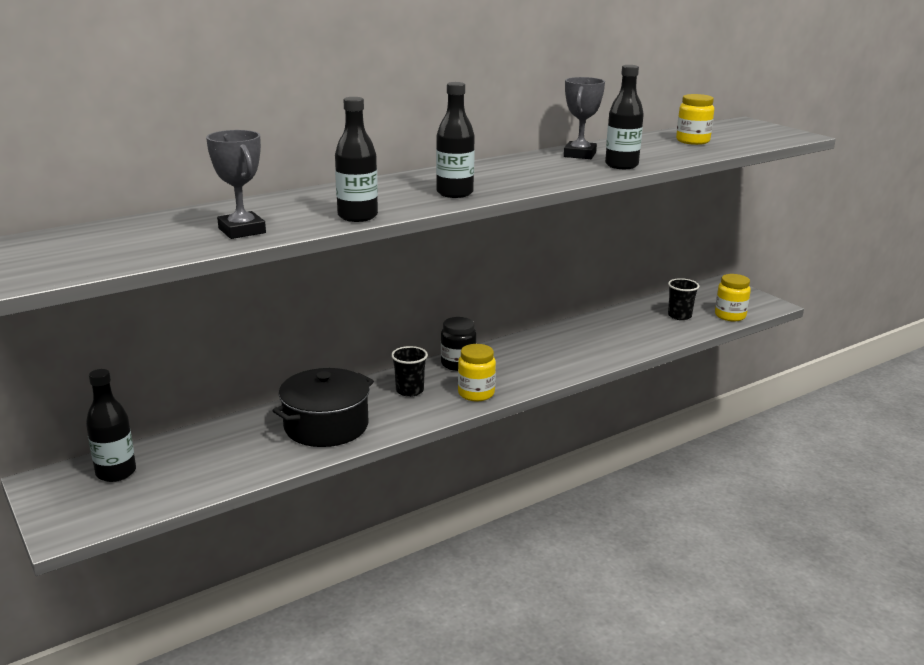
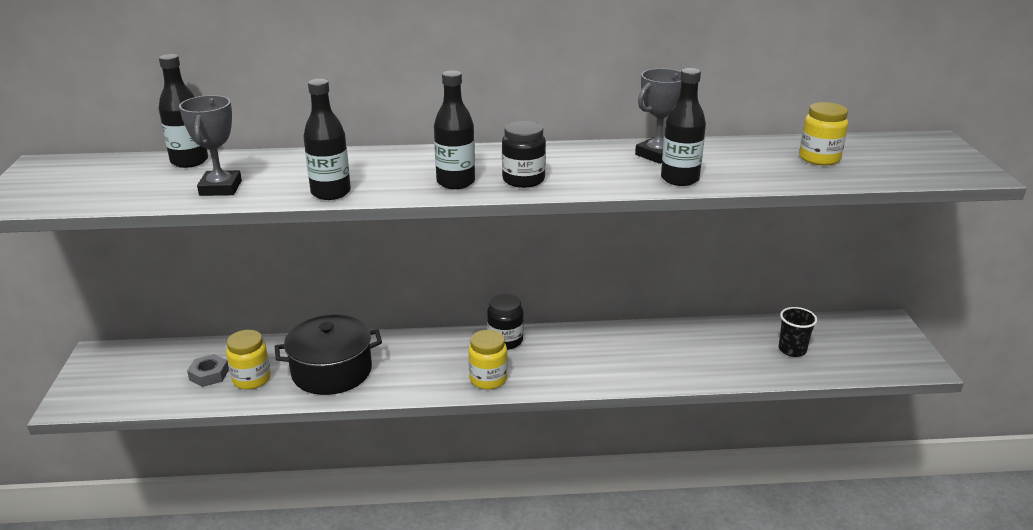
camera: 30 degrees right, 5 degrees up
(116, 472) = (148, 363): black bottle -> black bottle (189, 161)
(200, 463) = (209, 375): none -> grey nut
(409, 390) = (434, 357): black cup -> none
(507, 183) = (523, 180): none -> black jar
(730, 316) = (853, 366): yellow jar -> yellow jar (251, 379)

